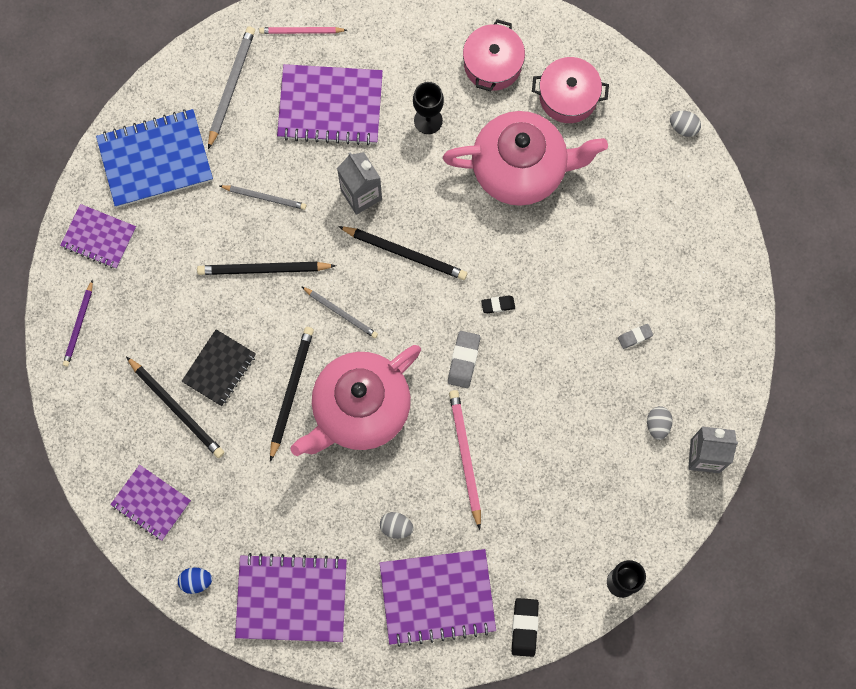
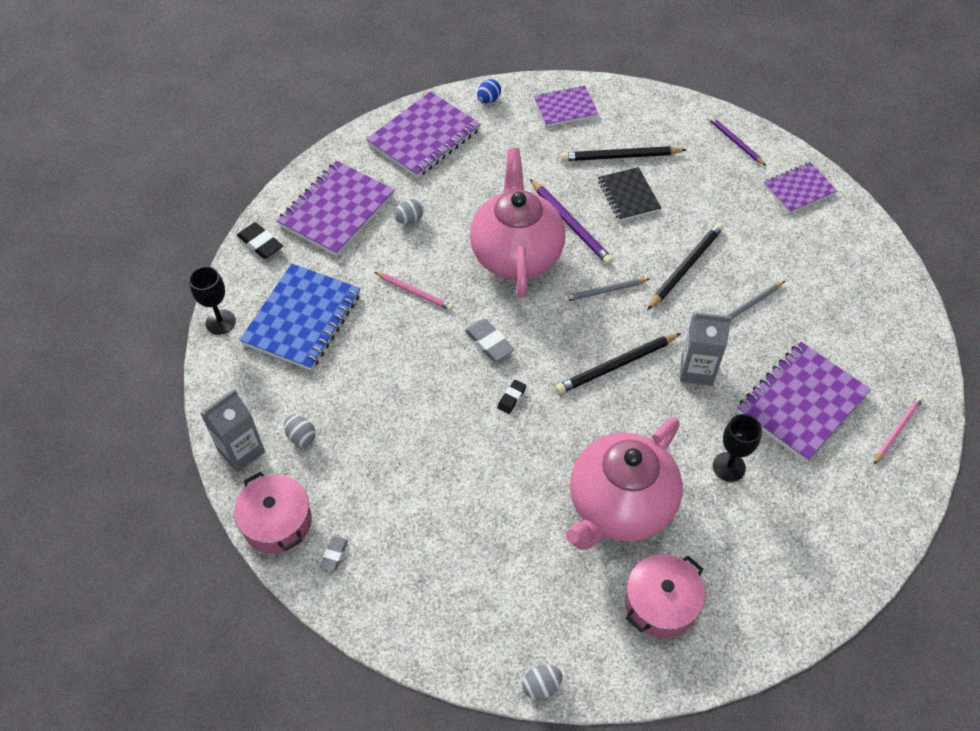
camera: 130 degrees right, 20 degrees down
(155, 160) = (841, 258): blue notebook -> blue notebook (302, 319)
(231, 86) = (875, 345): grey pencil -> none
(291, 391) = (571, 224): black pencil -> purple pencil
(465, 457) = (414, 292): pink pencil -> pink pencil, size x0.66
(492, 64) = (747, 562): pink pot -> pink pot (277, 522)
(635, 337) = (387, 478): grey eraser -> grey eraser (334, 555)

